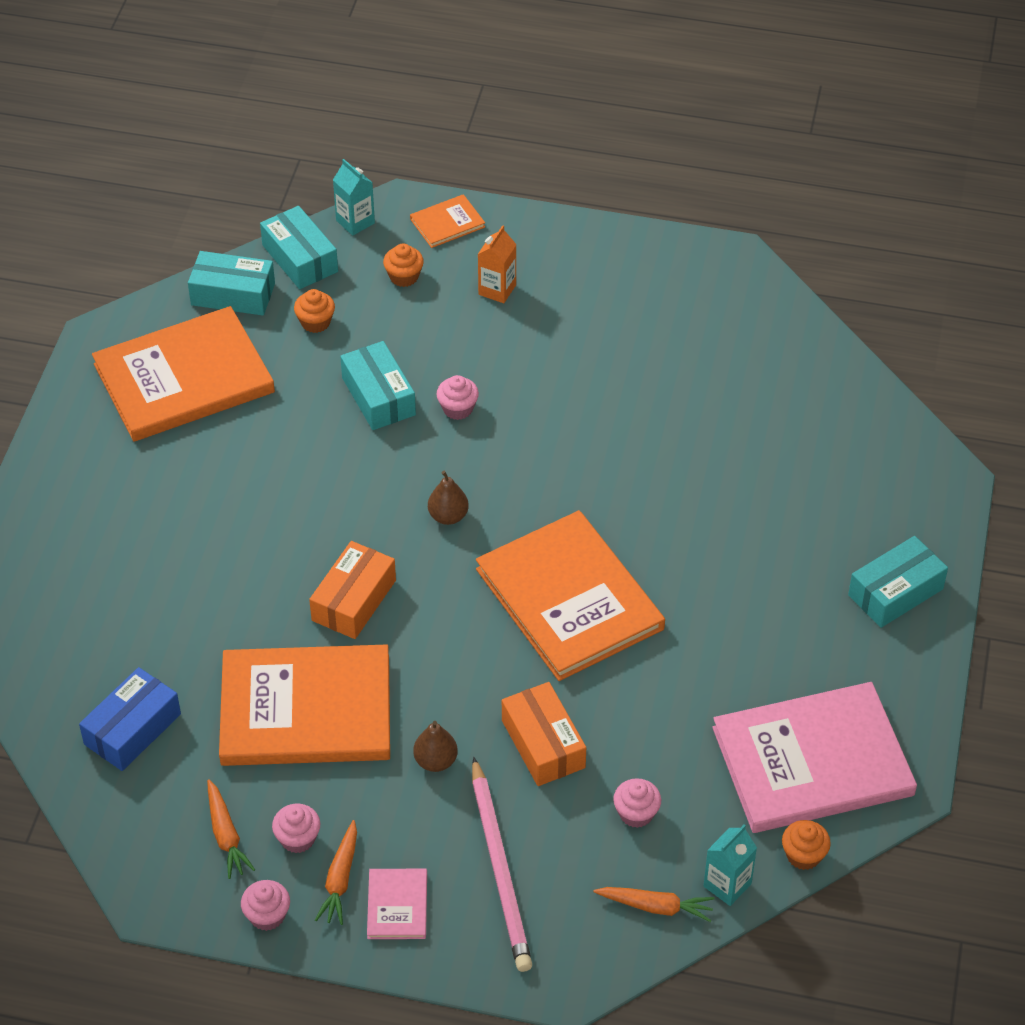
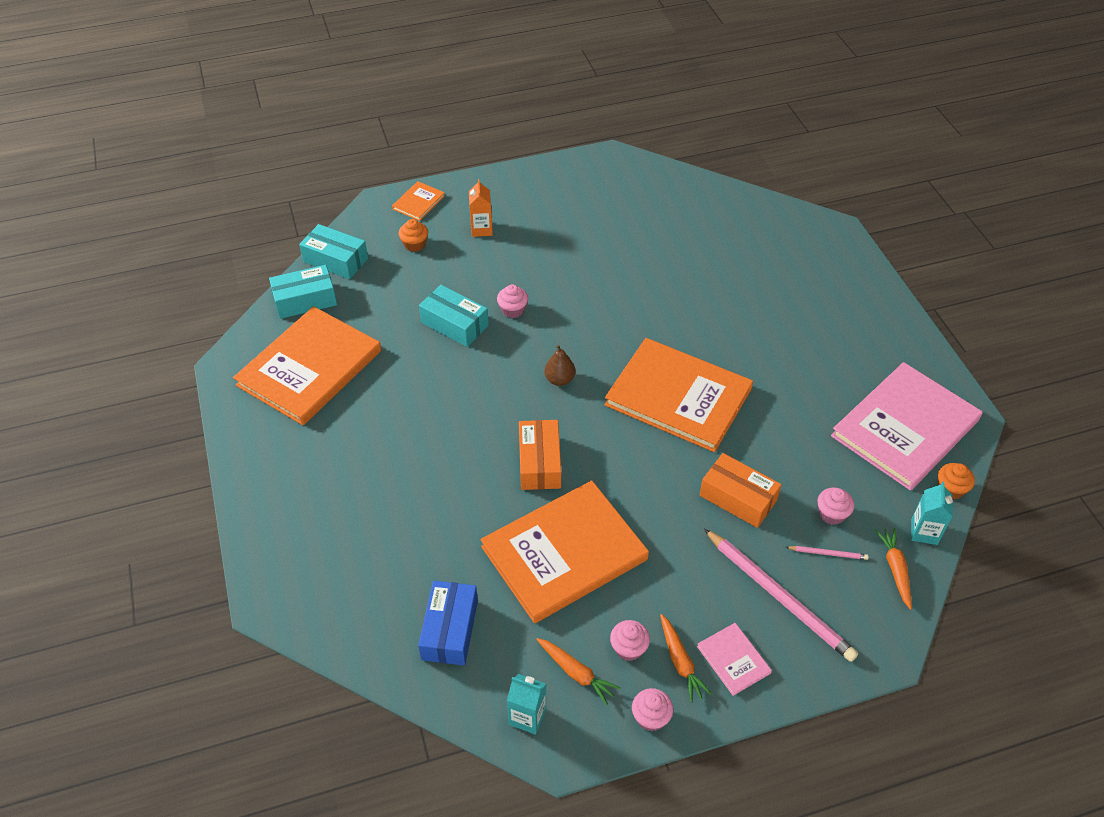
camera: 30 degrees left, 0 degrees up
(315, 322) = (376, 295): orange cupcake -> none
(355, 222) = (357, 224): turquoise carton -> turquoise carton (527, 716)
(435, 761) = (678, 544): brown pear -> none
(594, 852) = (828, 553): none -> pink pencil
(656, 907) = (895, 569): orange carrot -> orange carrot turned 75 degrees counterclockwise
(895, 592) = (863, 305): turquoise box -> none

